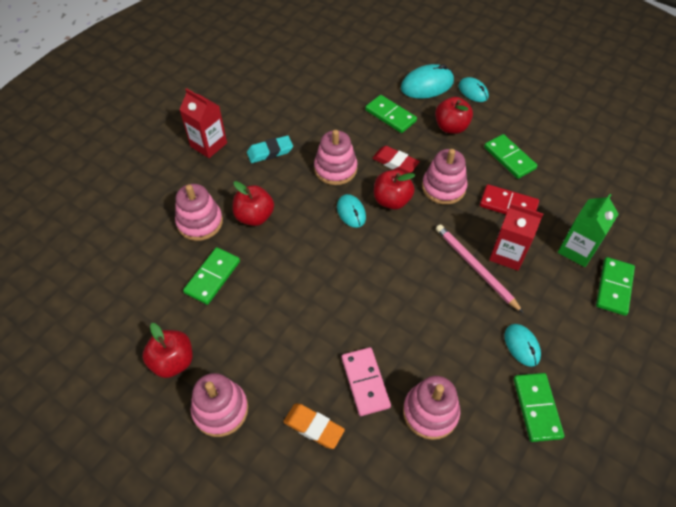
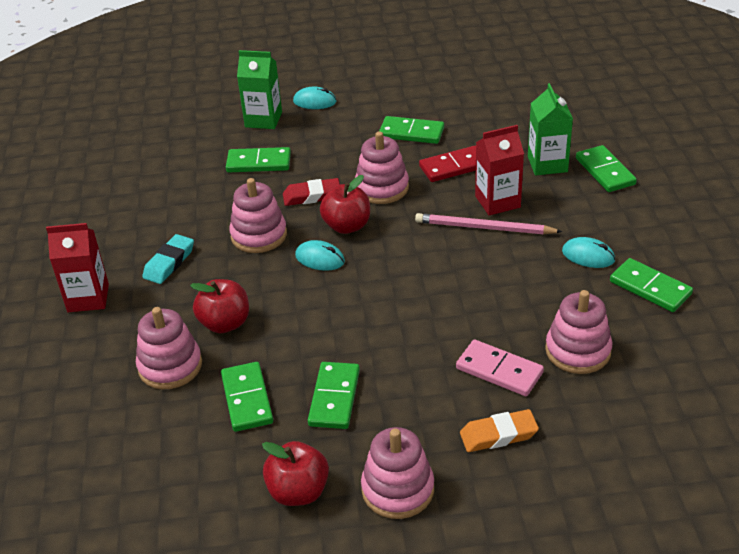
camera: 40 degrees left, 15 degrees down
(255, 317) = (334, 398): none -> green domino
(427, 85) = (263, 119): turquoise mouse -> green carton
(451, 127) = (329, 139): red apple -> none

